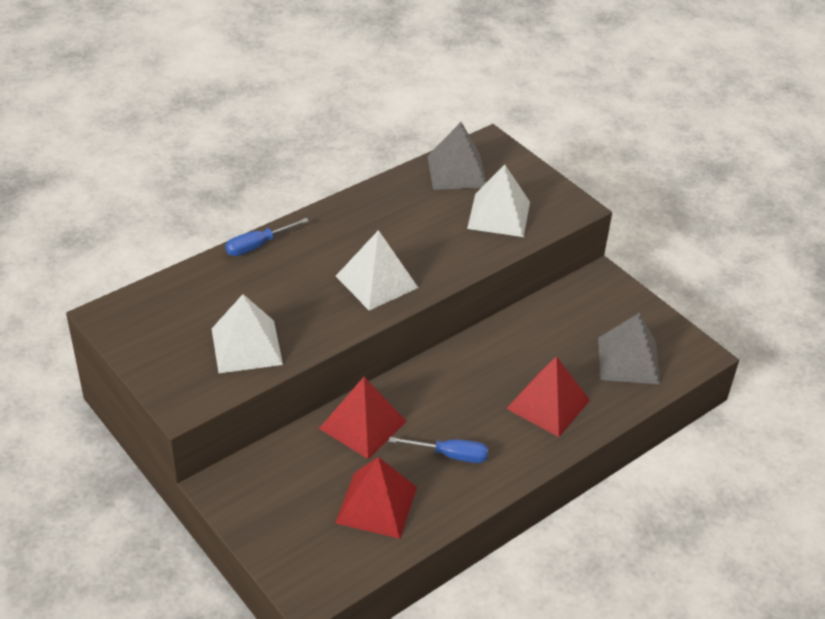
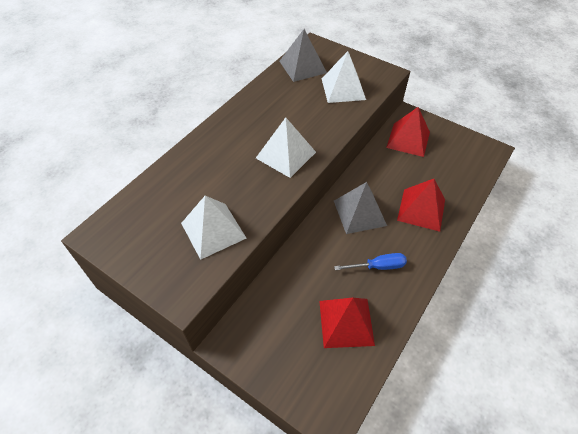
camera: 15 degrees left, 10 degrees up
(258, 246) = (191, 149): blue screwdriver -> none
(363, 425) = (309, 260): red pyramid -> red pyramid (408, 139)
(628, 360) = (453, 165): grey pyramid -> grey pyramid (359, 213)

